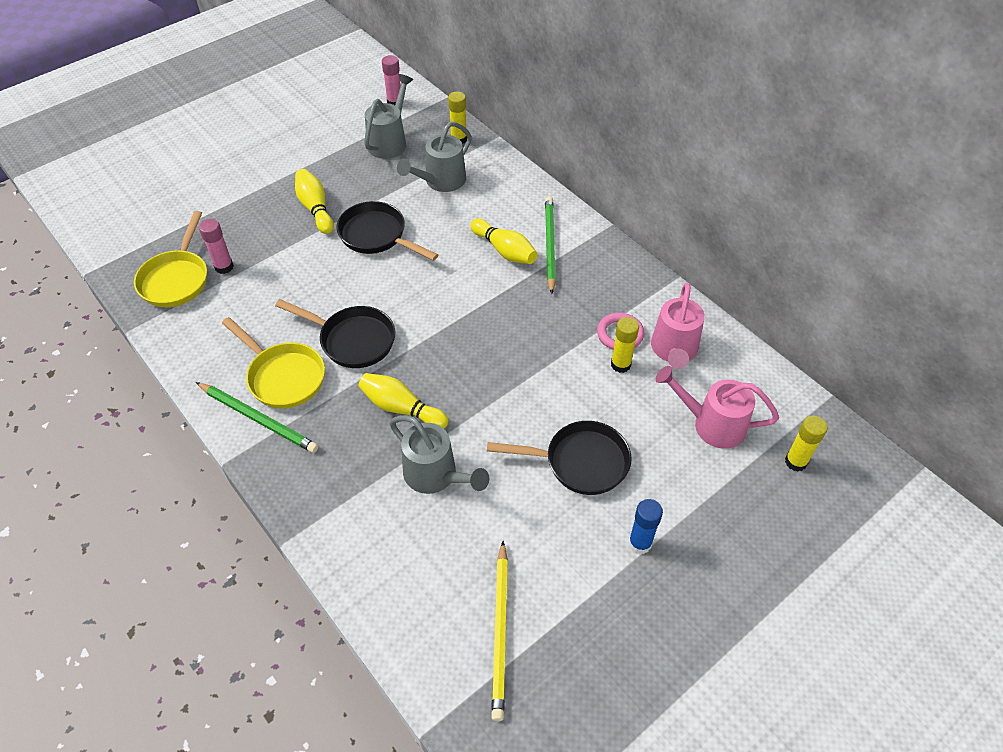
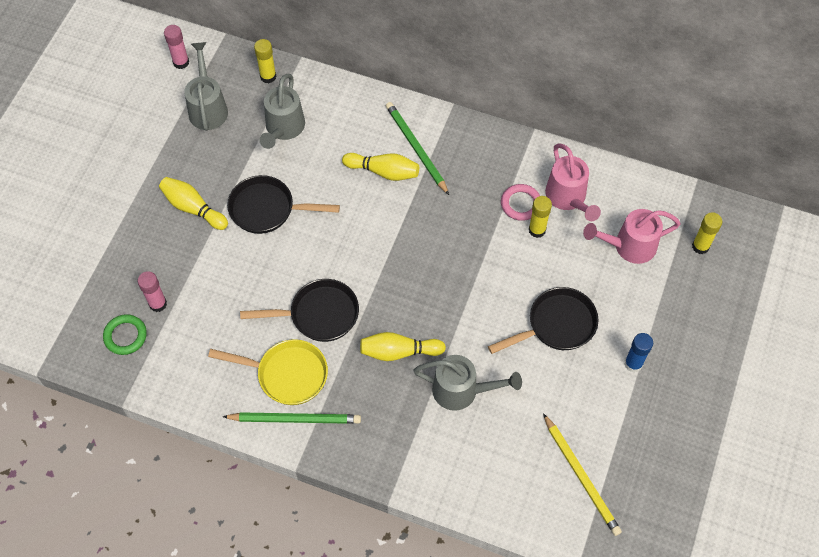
camera: 30 degrees left, 10 degrees up
(176, 279) = (125, 336): yellow pan -> green ring

